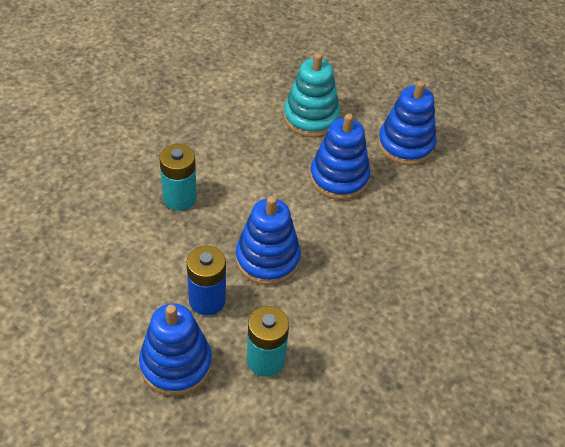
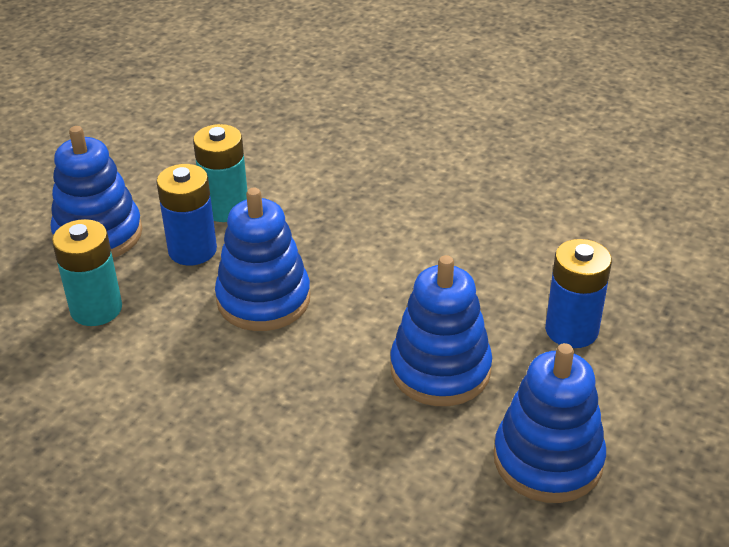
camera: 90 degrees right, 10 degrees down
(179, 198) = (363, 210): turquoise battery -> turquoise battery (225, 208)
(311, 118) = (571, 330): turquoise stacking toy -> blue battery

